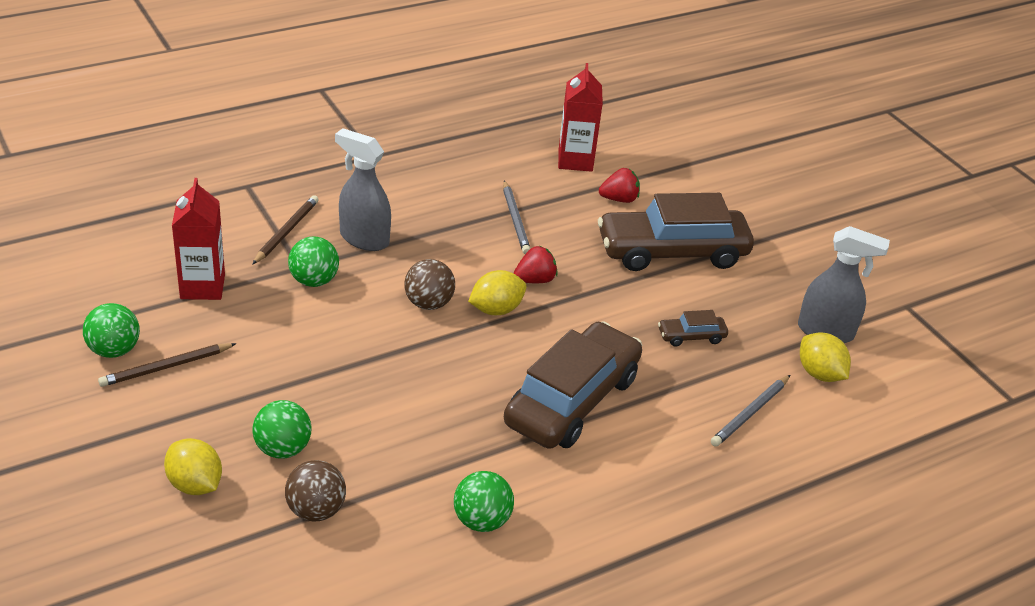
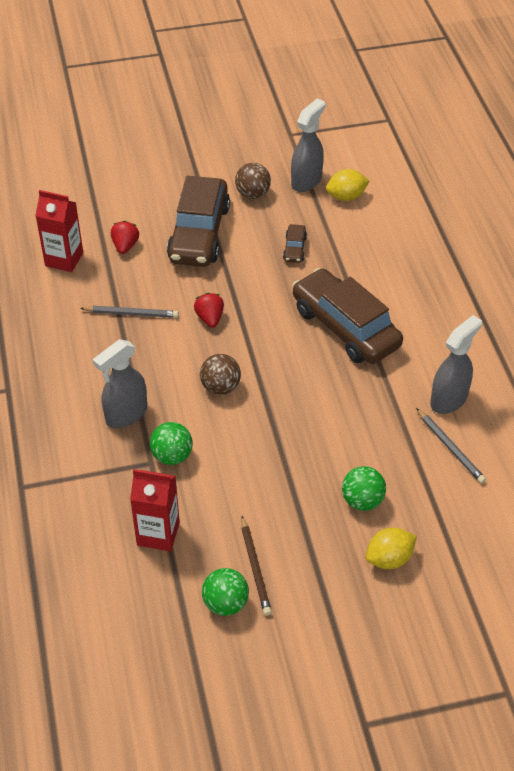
camera: 70 degrees left, 10 degrees up
(286, 232) = (100, 466): brown pencil -> none
(316, 510) = (426, 489): brown ball -> brown ball (253, 194)
(481, 521) = (449, 399): green ball -> grey spray bottle
(496, 309) = (238, 348): yellow lemon -> none
(750, 413) = (375, 241): grey pencil -> grey pencil (450, 447)

